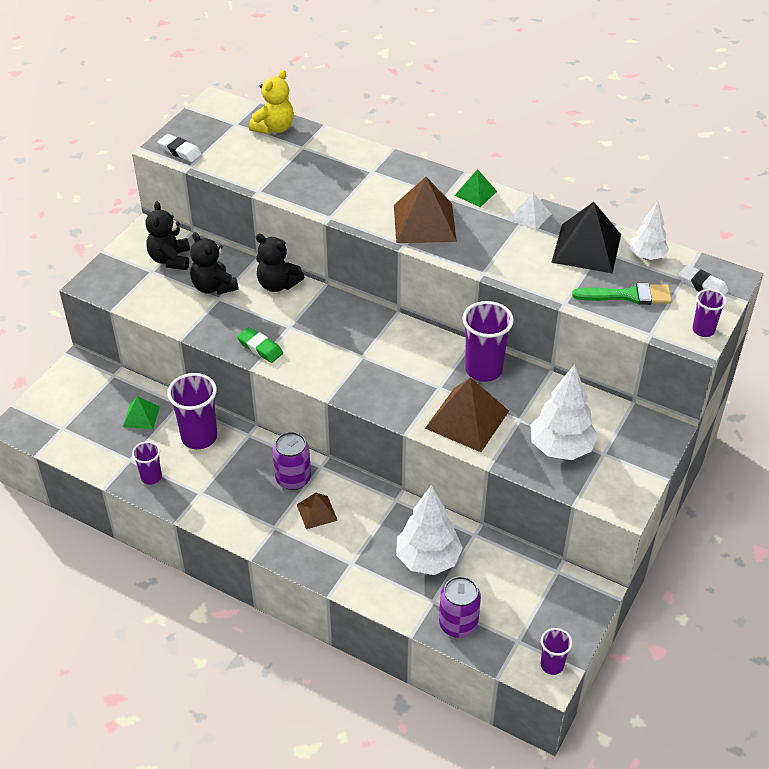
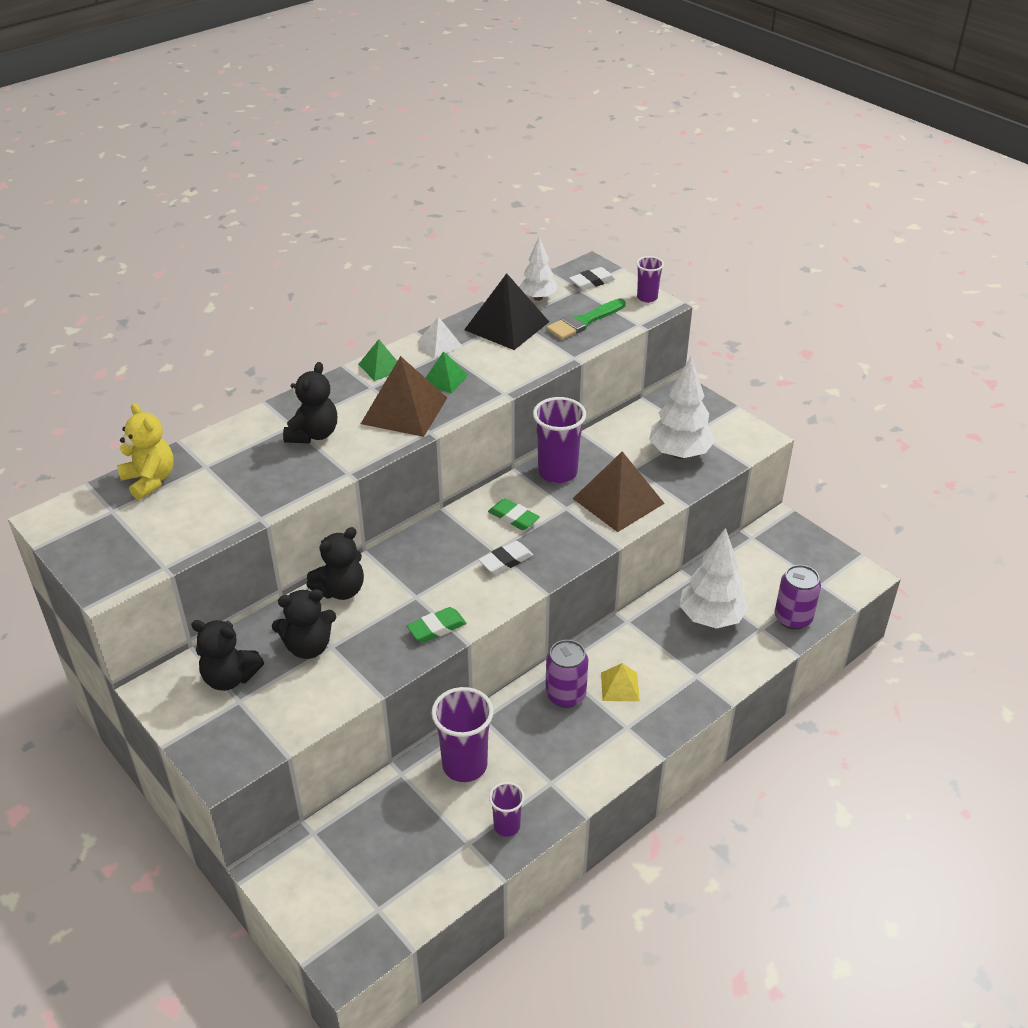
camera: 70 degrees left, 5 degrees down
(141, 416) = (401, 817): green pyramid -> green pyramid (444, 379)
(180, 151) = (126, 570): white eraser -> white eraser (506, 561)
(316, 512) = (620, 686): brown pyramid -> yellow pyramid
(366, 185) = (313, 434): none -> black teddy bear
(408, 357) = (513, 517): none -> green eraser
(552, 665) = (852, 571): purple cup -> none
(628, 295) = (584, 321): green brush -> green brush turned 150 degrees counterclockwise

